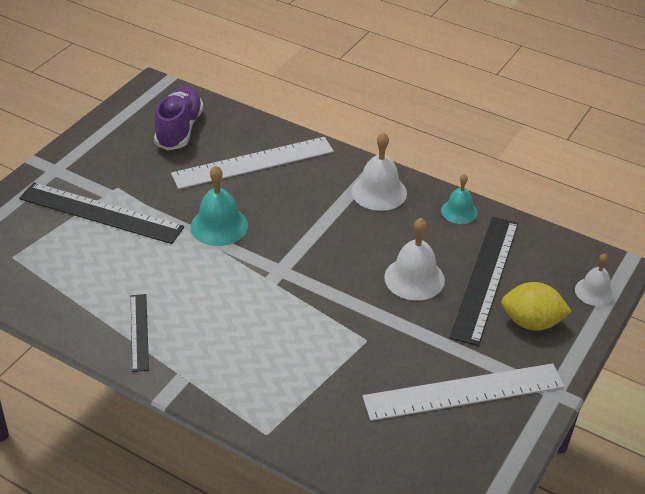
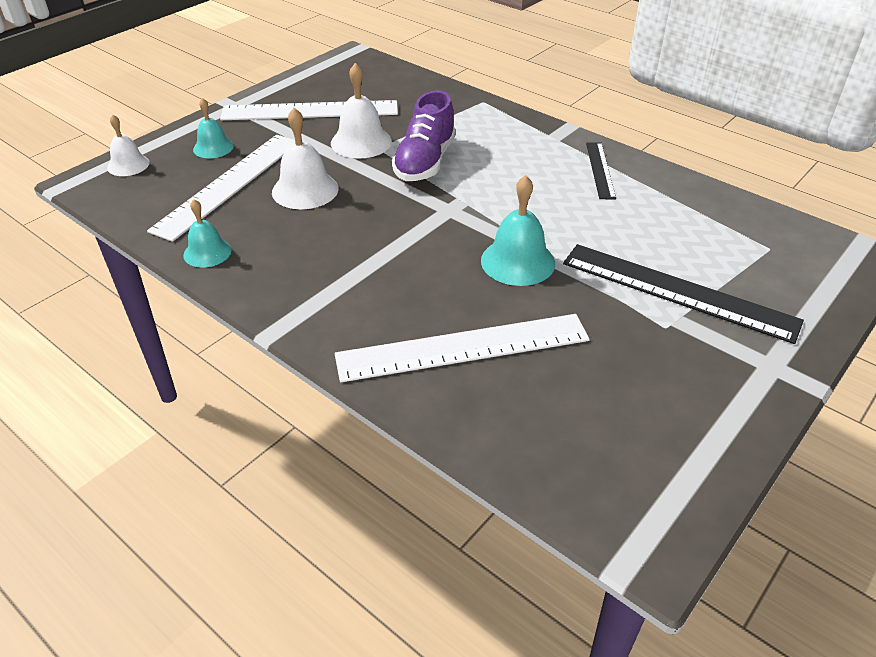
camera: 170 degrees left, 0 degrees up
(179, 130) = (584, 424): purple shoe -> purple shoe (425, 162)
(379, 192) = (296, 286): white bell -> white bell (361, 142)
(485, 278) = (229, 184): black ruler -> white ruler
(531, 322) = (213, 147): yellow lemon -> turquoise bell

